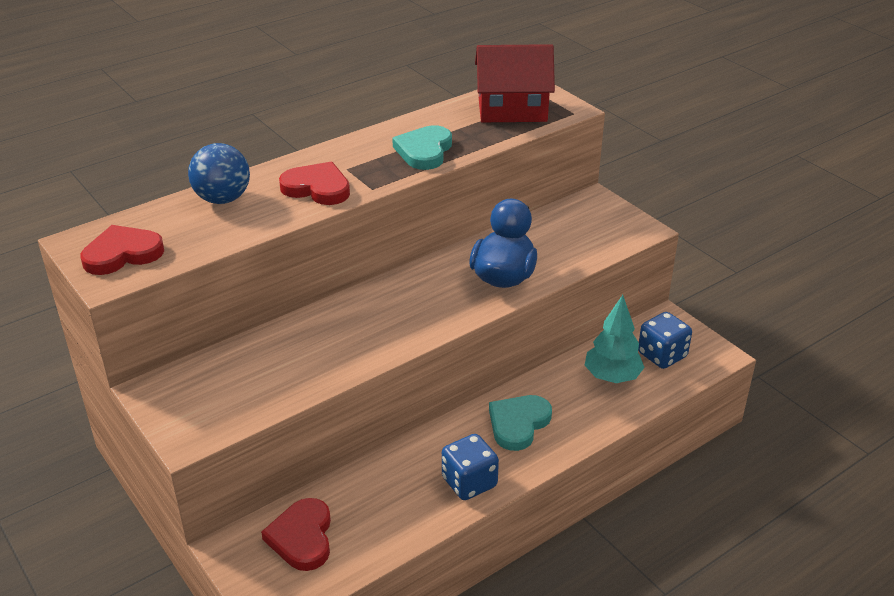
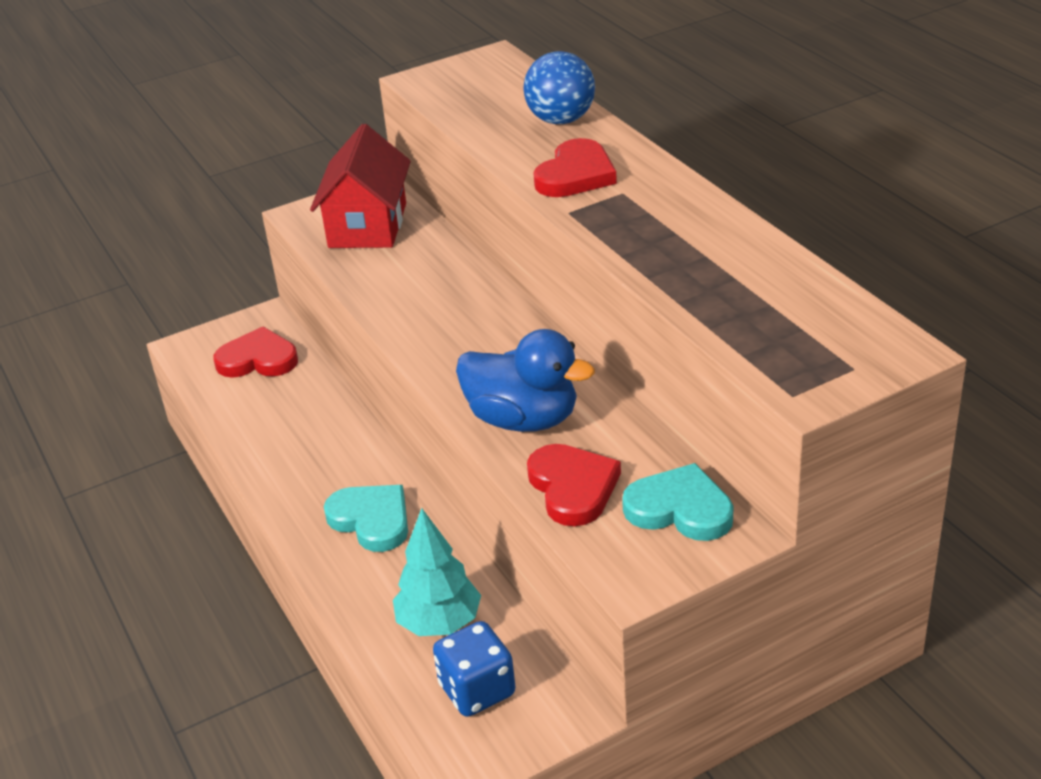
camera: 100 degrees right, 0 degrees up
(122, 254) = (463, 80): red heart -> red heart (573, 488)
(424, 151) = (665, 249): turquoise heart -> turquoise heart (680, 509)
(469, 482) = (288, 474): blue dice -> none
(512, 110) = (800, 330): red house -> red house (368, 225)

